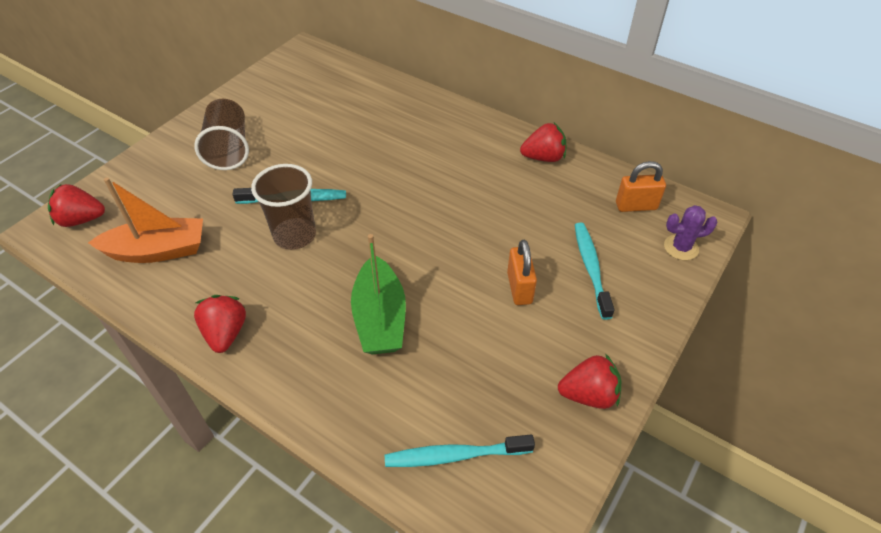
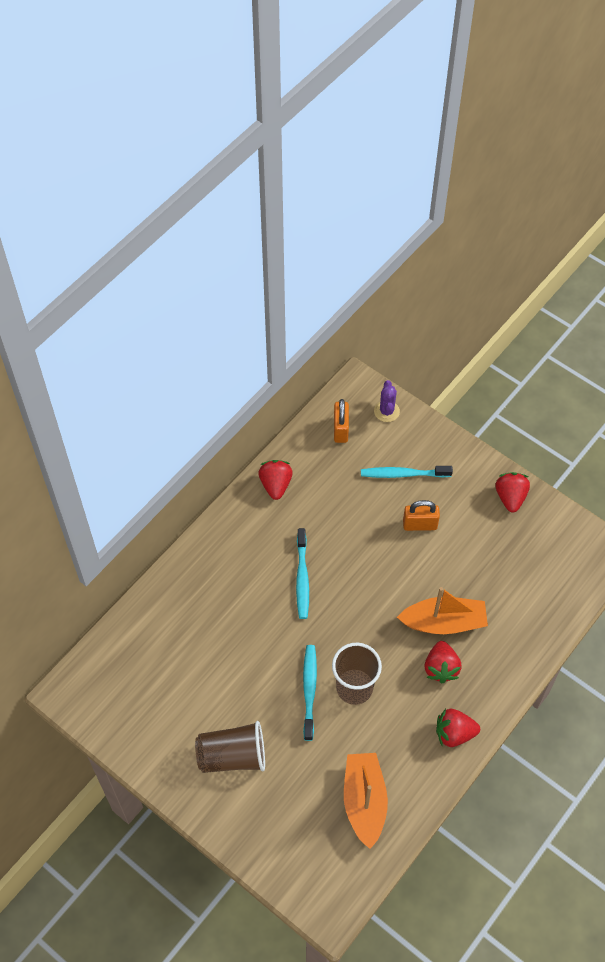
camera: 85 degrees left, 10 degrees up
(81, 219) = (320, 880): red strawberry -> red strawberry (441, 668)
(380, 318) = (444, 622): green boat -> orange boat
(455, 455) = (553, 581): turquoise toothbrush -> turquoise toothbrush (302, 578)

